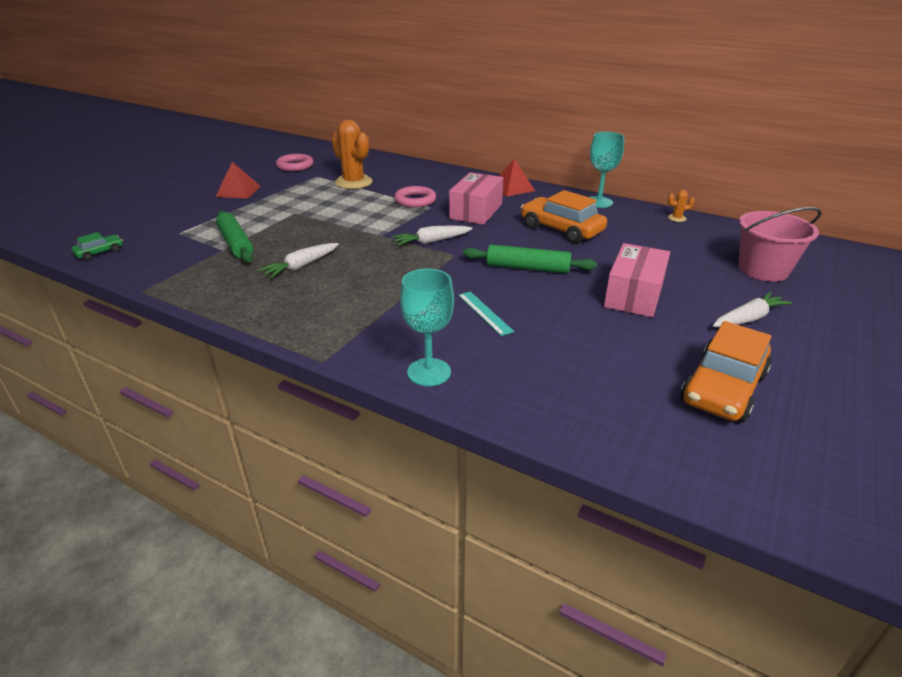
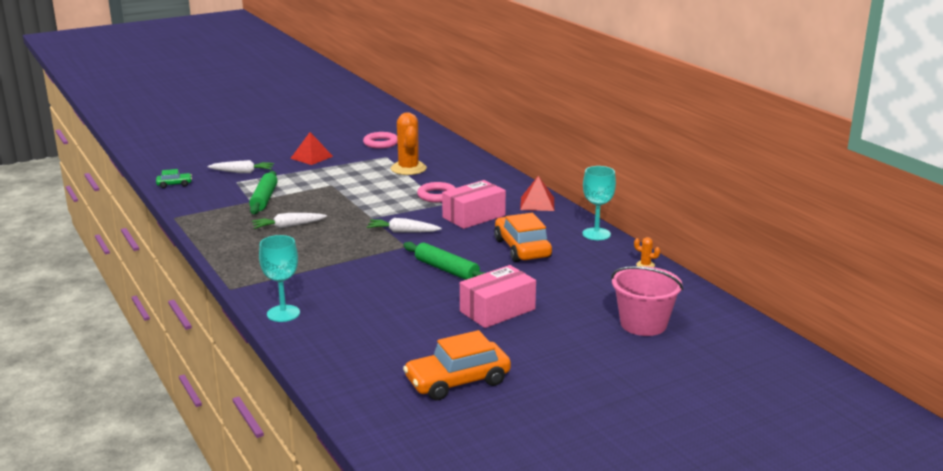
camera: 30 degrees right, 10 degrees down
(484, 313) = (368, 290): turquoise ruler -> none
(748, 319) = (559, 351): white carrot -> white carrot (242, 172)

